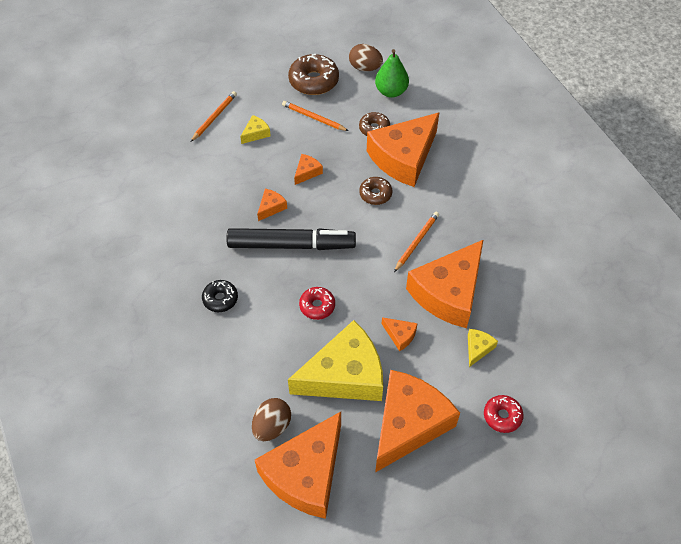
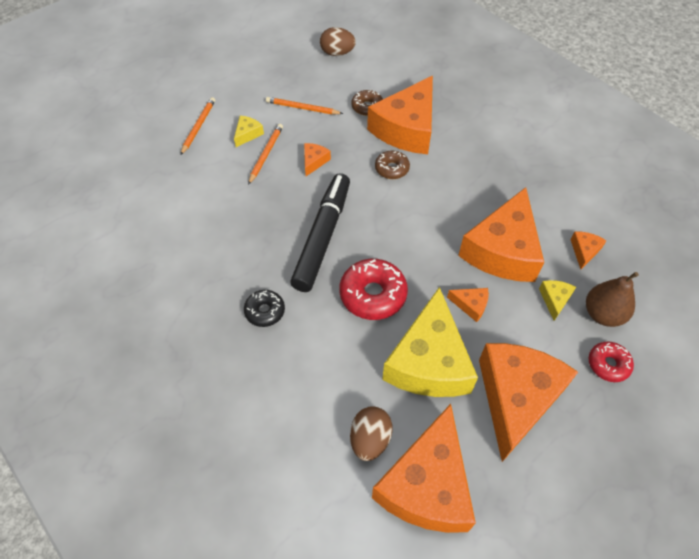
camera: 15 degrees left, 0 degrees up
(271, 207) = (288, 204): orange cheese -> orange cheese (584, 251)
(290, 245) = (322, 237): black marker -> black marker turned 60 degrees counterclockwise
(313, 81) = (290, 74): brown donut -> none
(317, 306) = (373, 295): red donut -> red donut, size x1.69
(345, 375) = (429, 361): yellow cheese -> yellow cheese turned 135 degrees clockwise
(391, 91) = (371, 70): green pear -> none
(416, 242) = (450, 207): orange pencil -> orange pencil (265, 154)
(517, 371) = (603, 314): none -> brown pear

